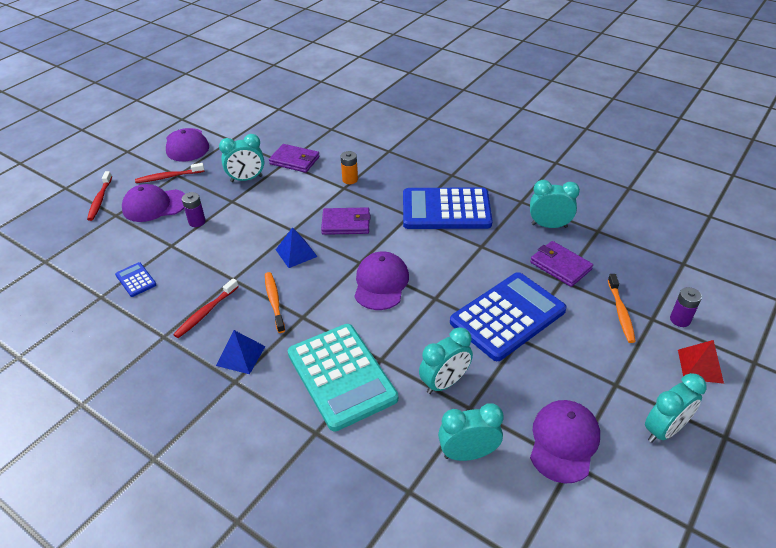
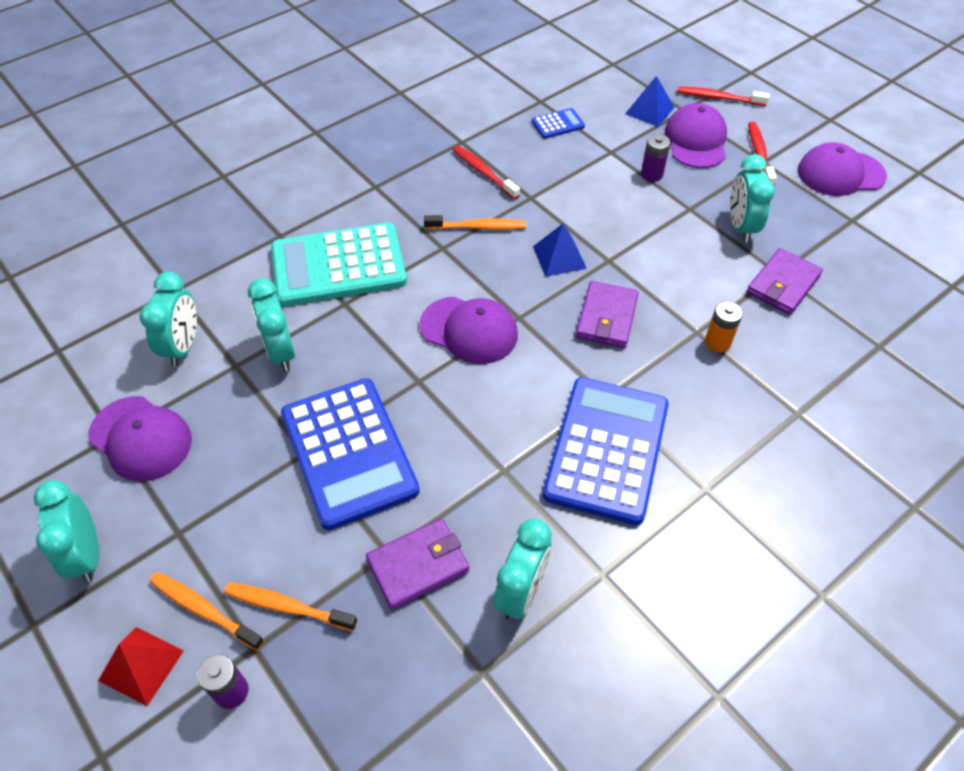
camera: 105 degrees right, 10 degrees up
(240, 356) = (407, 193): blue pyramid -> blue pyramid (649, 110)
(650, 349) = (204, 610): none -> orange toothbrush

